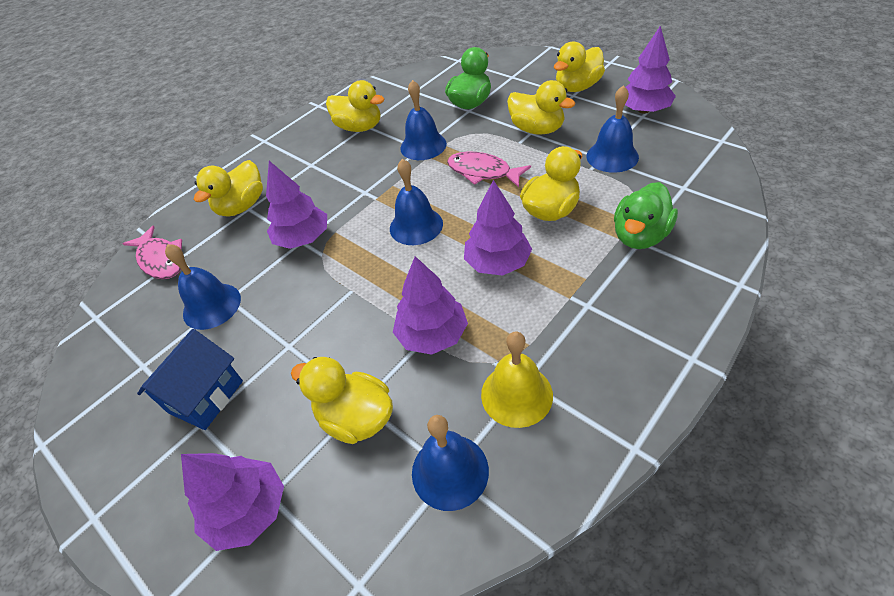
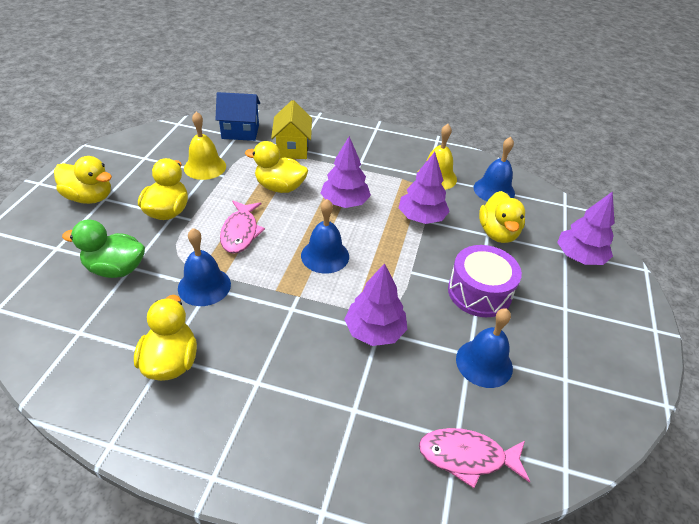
camera: 125 degrees left, 5 degrees down
(161, 259) = (467, 457): pink fish -> pink fish turned 105 degrees counterclockwise
(206, 397) = (548, 316): blue house -> blue house (240, 132)
(242, 206) = (353, 419): yellow duck -> none
(283, 342) = (479, 292): none -> purple drum
(612, 156) = (205, 167): blue bell -> yellow bell
(640, 236) = (292, 149): green duck -> yellow house
(643, 110) = (135, 157): purple tree -> none

